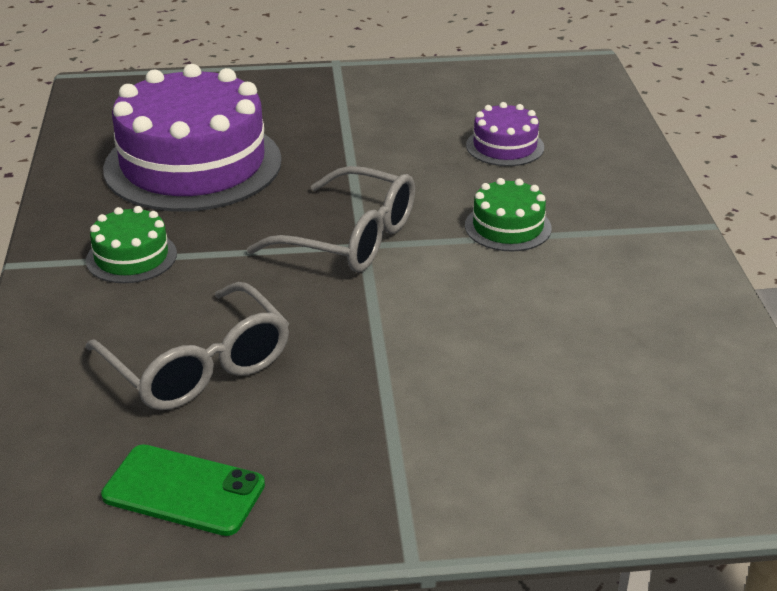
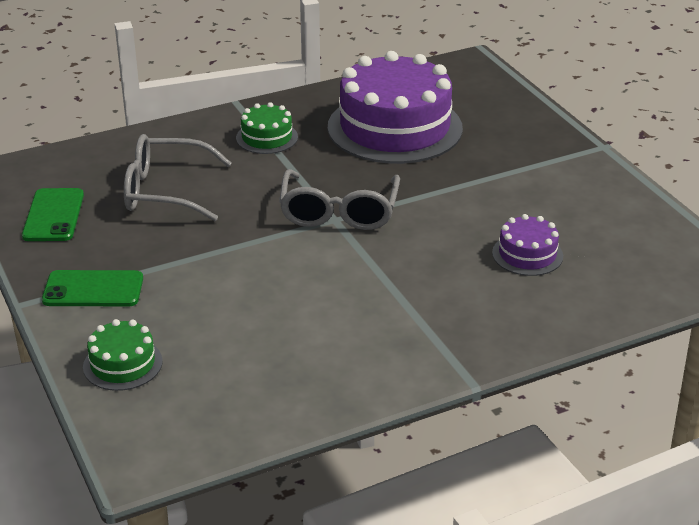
camera: 70 degrees right, 0 degrees up
(199, 367) = (165, 191): grey glasses -> grey glasses turned 60 degrees clockwise
(411, 474) = (93, 289): none -> green phone
(508, 227) = (400, 277): green cake -> green cake (122, 364)

